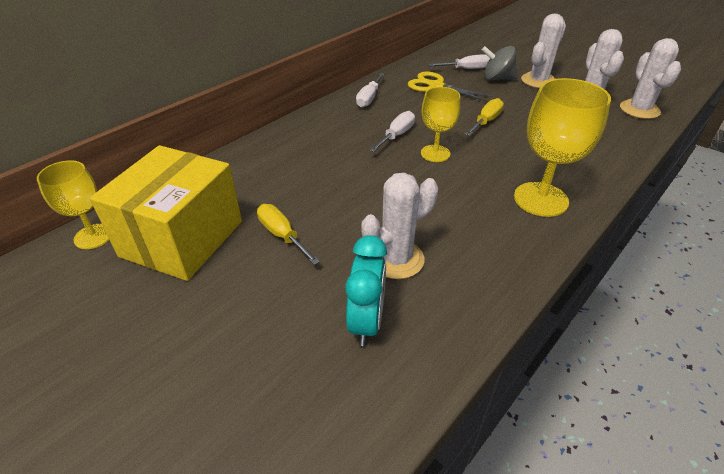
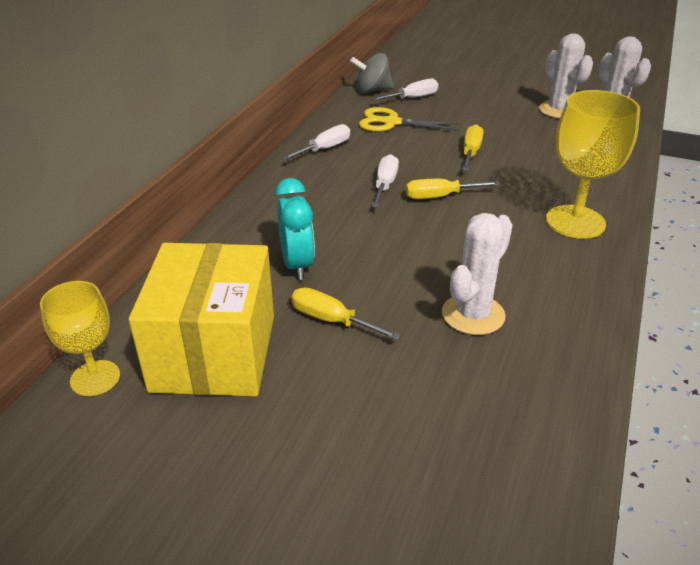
camera: 20 degrees left, 5 degrees down
(366, 322) = (485, 384): turquoise clock -> turquoise clock (297, 265)
(369, 98) = (325, 149): white screwdriver -> white screwdriver turned 135 degrees counterclockwise
(435, 153) = (440, 196): yellow goblet -> yellow screwdriver
(497, 79) = (452, 104): grey spinning top -> grey spinning top (372, 91)
(538, 81) = (496, 99): white cactus -> none

